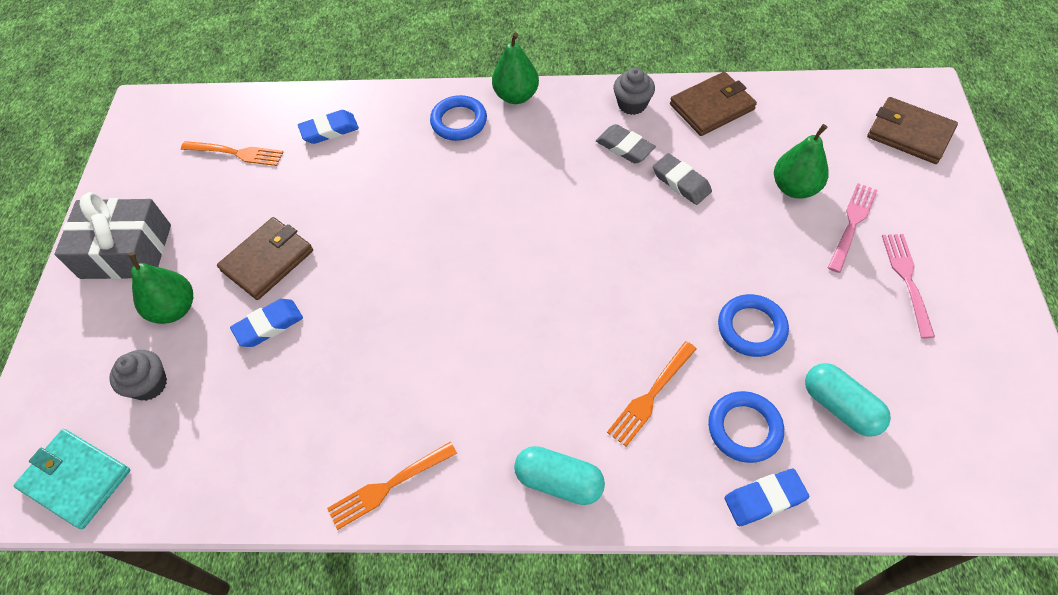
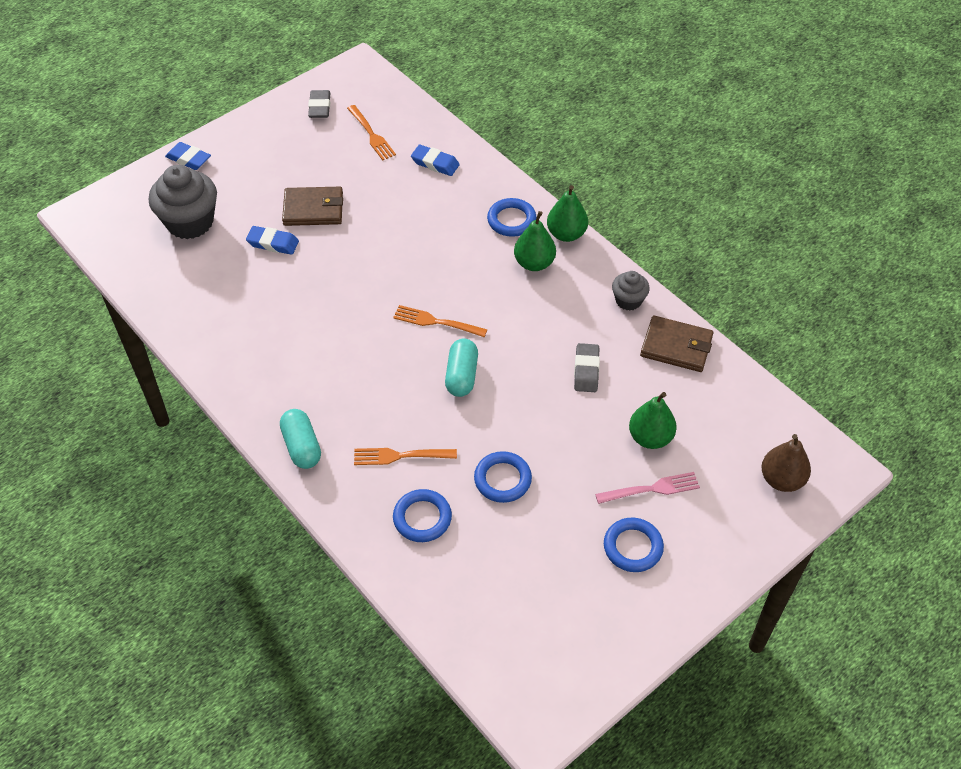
camera: 45 degrees right, 5 degrees down
(76, 479) = (114, 237): turquoise wallet -> none
(126, 251) = (257, 143): grey gift -> none
(149, 384) = (190, 222): grey cupcake -> grey cupcake, size x1.88
(174, 309) = (243, 194): green pear -> green pear (534, 263)
(388, 486) = (228, 370): orange fork -> orange fork (436, 322)
(624, 147) = (584, 321): grey eraser -> grey eraser (319, 107)
(764, 499) = (382, 556): blue eraser -> blue eraser (188, 159)
(840, 407) = (487, 561): turquoise capsule -> turquoise capsule (461, 376)
(907, 280) = (633, 547): pink fork -> blue ring
(909, 133) = (781, 479): brown wallet -> brown pear

